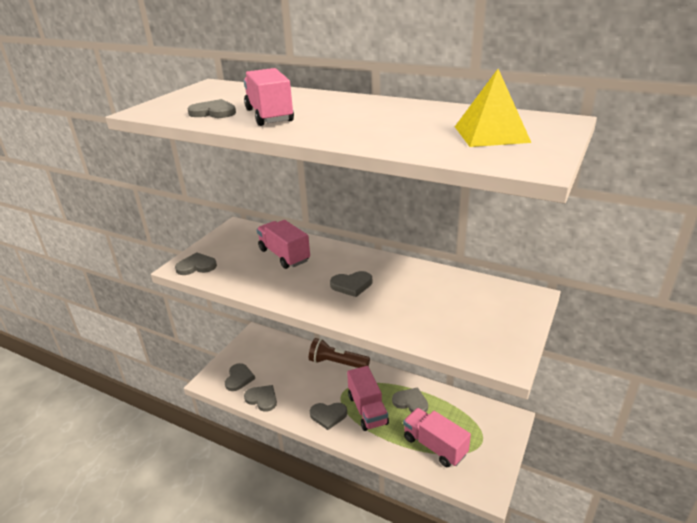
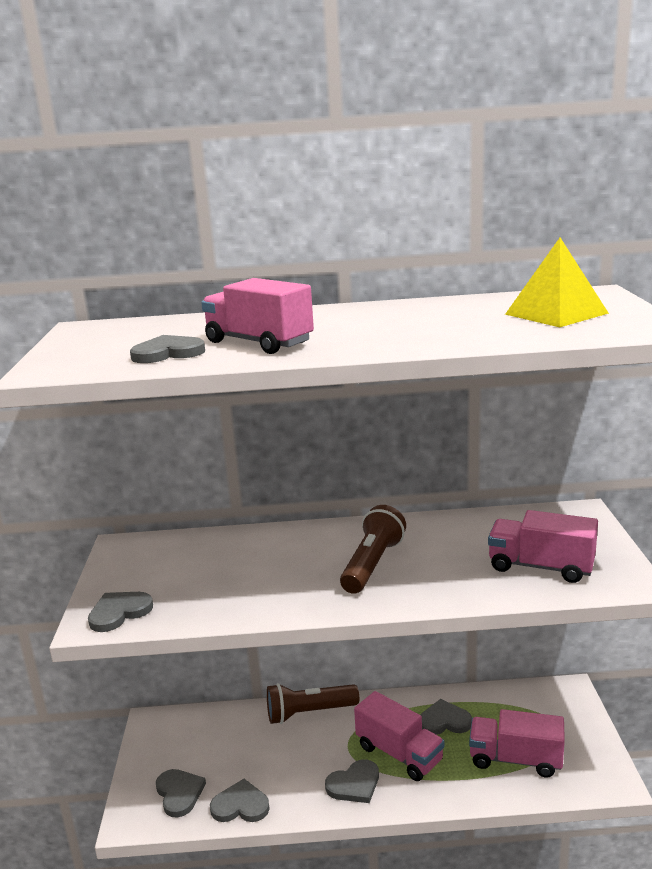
camera: 30 degrees left, 10 degrees down
(284, 255) = (239, 559): pink truck -> pink truck (541, 567)
(351, 285) = (372, 564): grey heart -> brown flashlight

